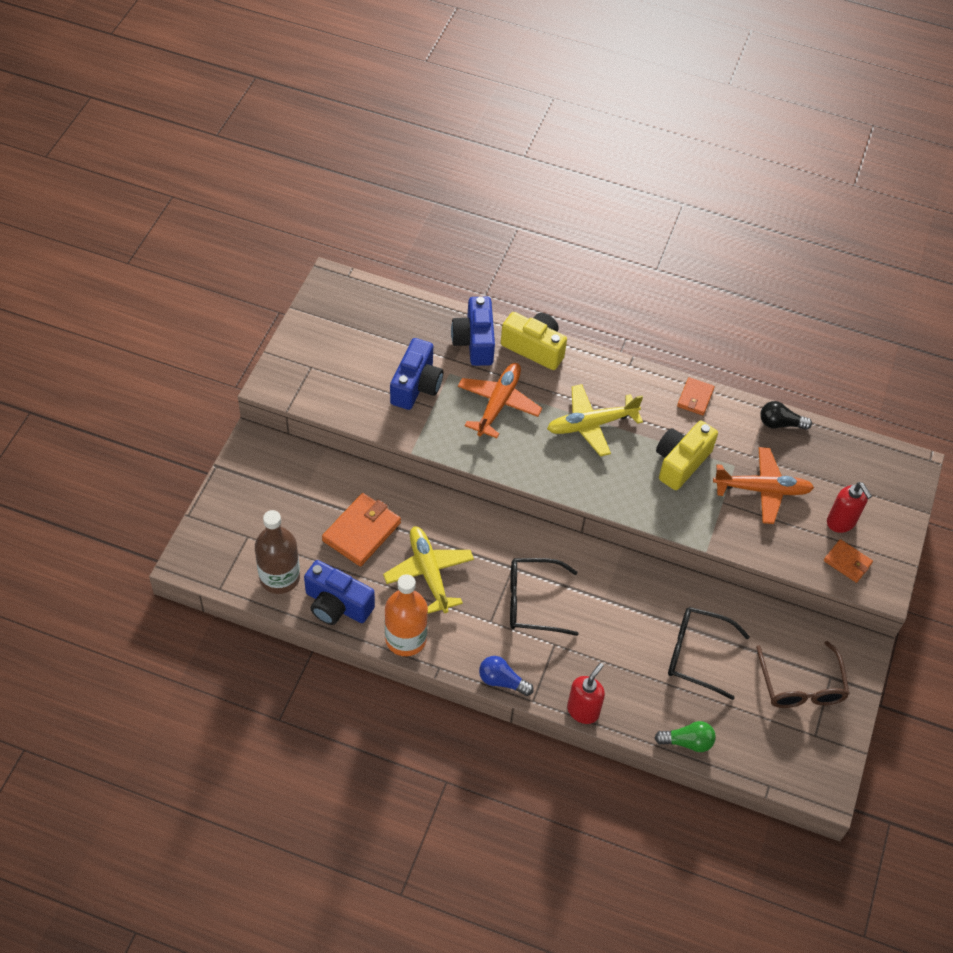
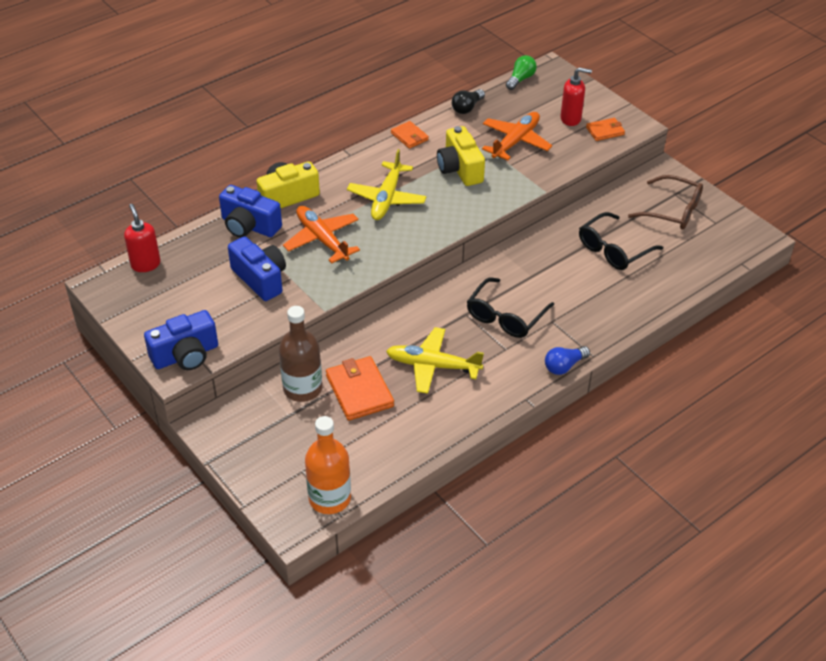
camera: 55 degrees left, 10 degrees down
(279, 577) = (362, 466): brown bottle -> brown bottle (302, 388)
(337, 604) = (419, 438): blue camera -> blue camera (186, 355)
(405, 639) = (485, 408): orange bottle -> orange bottle (329, 498)
(583, 710) = (620, 331): red soap dispenser -> red soap dispenser (145, 264)
(687, 742) = (682, 288): green light bulb -> green light bulb (520, 79)

